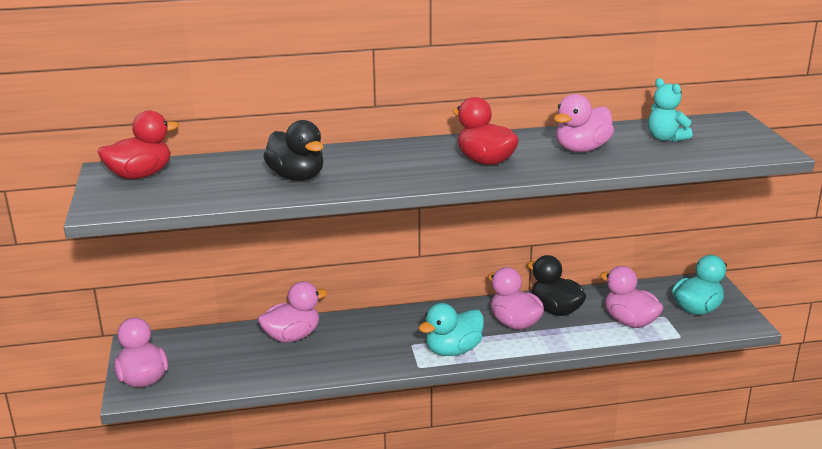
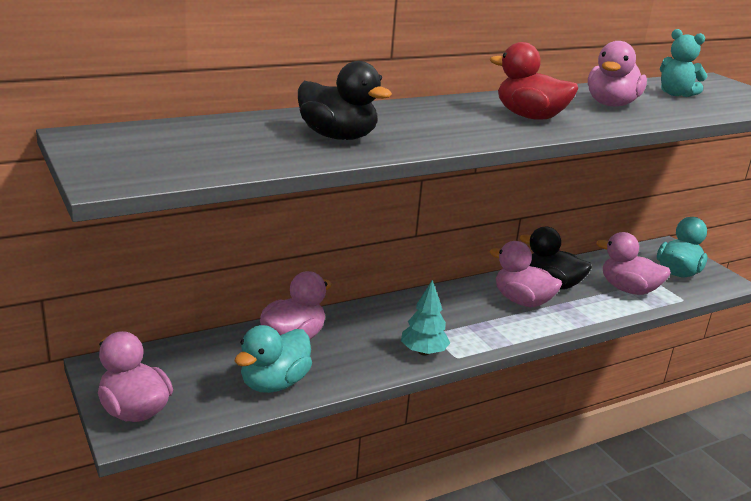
camera: 20 degrees left, 0 degrees up
(140, 175) = (132, 140): red duck -> none
(393, 359) = (423, 352): none -> turquoise tree
(453, 350) = (480, 335): turquoise duck -> turquoise duck (274, 383)

